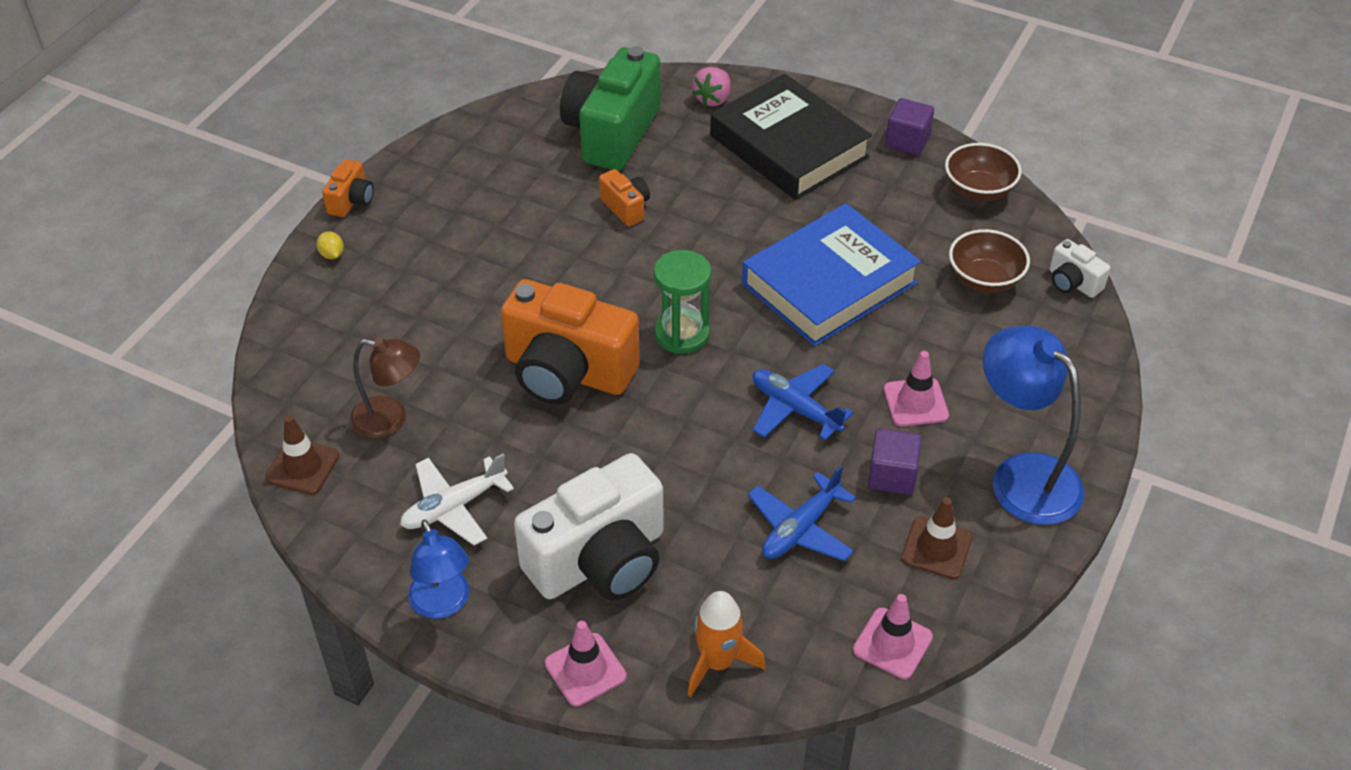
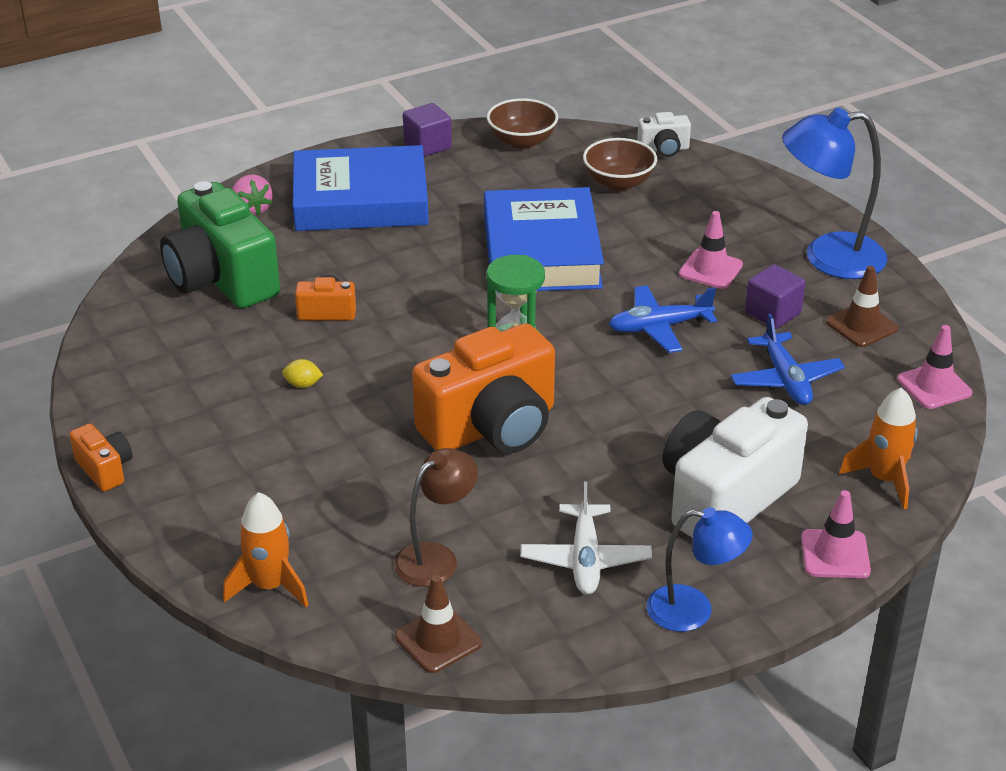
camera: 55 degrees left, 10 degrees down
(295, 348) = (269, 586): none -> orange rocket
(332, 254) = (166, 511): yellow lemon -> yellow lemon (303, 384)
(600, 560) = (725, 498): white camera -> white camera turned 135 degrees counterclockwise
(789, 146) = (360, 200): black book -> blue book

